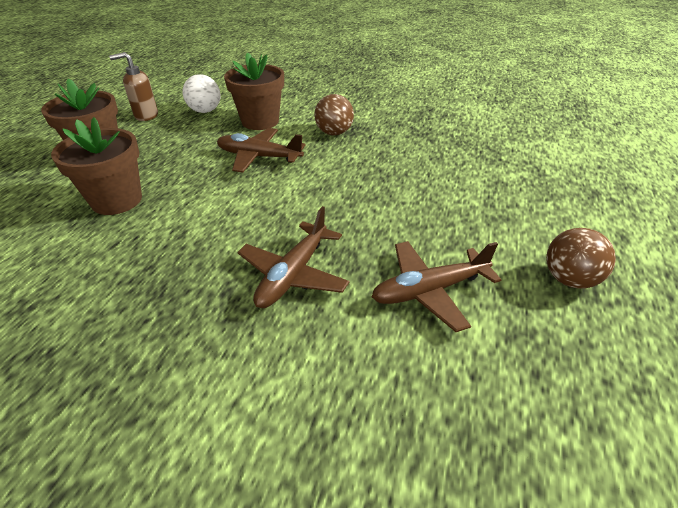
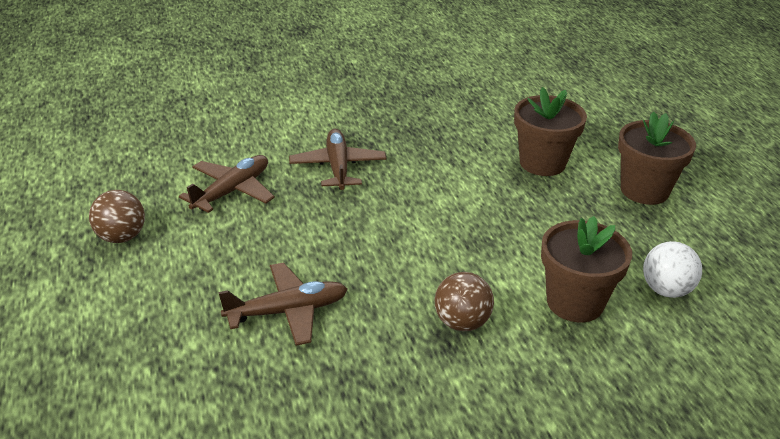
camera: 145 degrees right, 5 degrees down
(146, 115) = (710, 252): brown soap dispenser -> none
(259, 157) = (497, 249): brown plane -> brown plane (288, 311)

